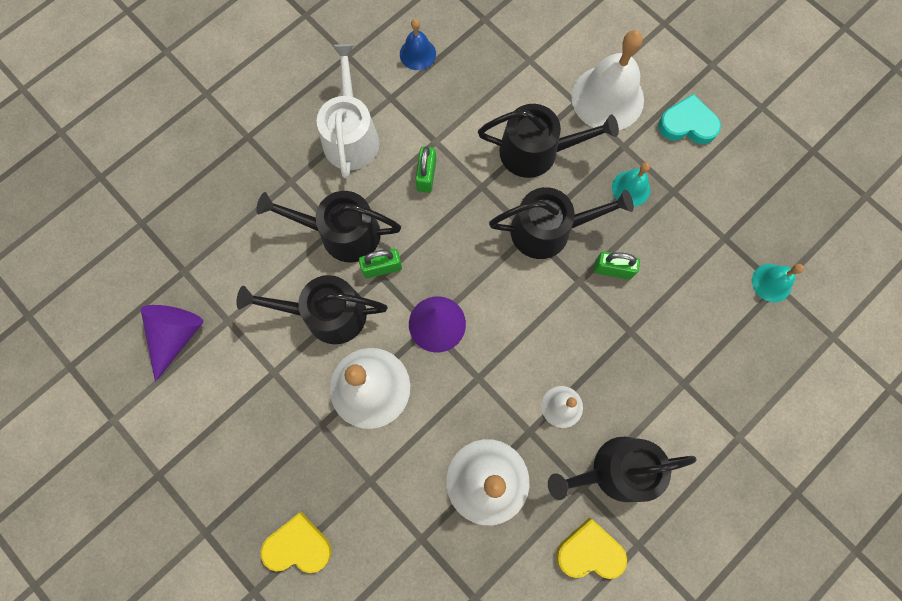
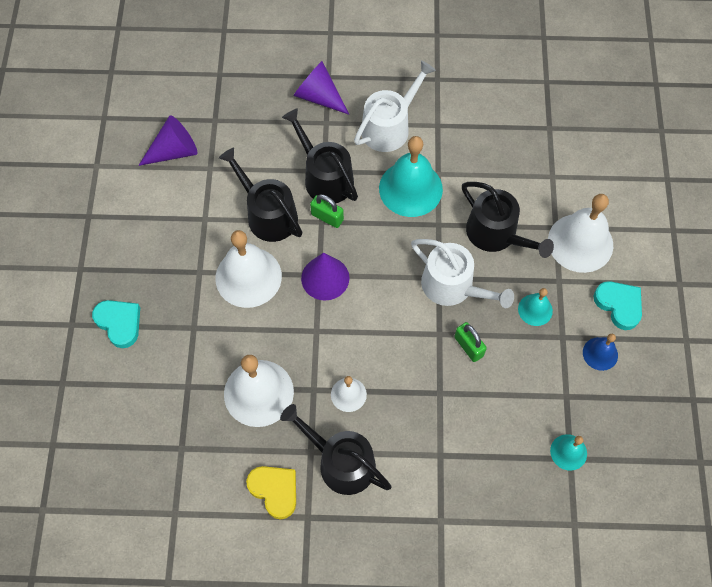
camera: 45 degrees right, 10 degrees down
(258, 163) = (319, 96): none -> purple cone
(298, 545) = (119, 323): yellow heart -> turquoise heart
(417, 54) = (482, 113): blue bell -> blue bell (600, 353)
(426, 175) = (410, 188): green padlock -> turquoise bell
(548, 230) = (453, 286): black watering can -> white watering can

